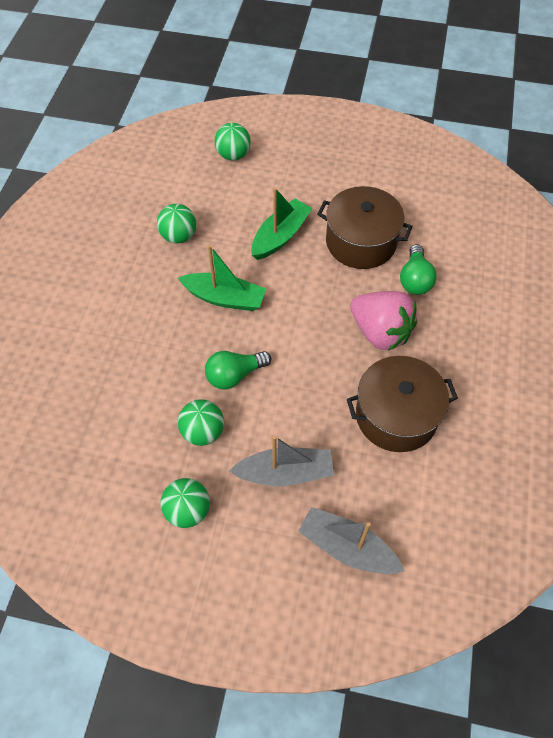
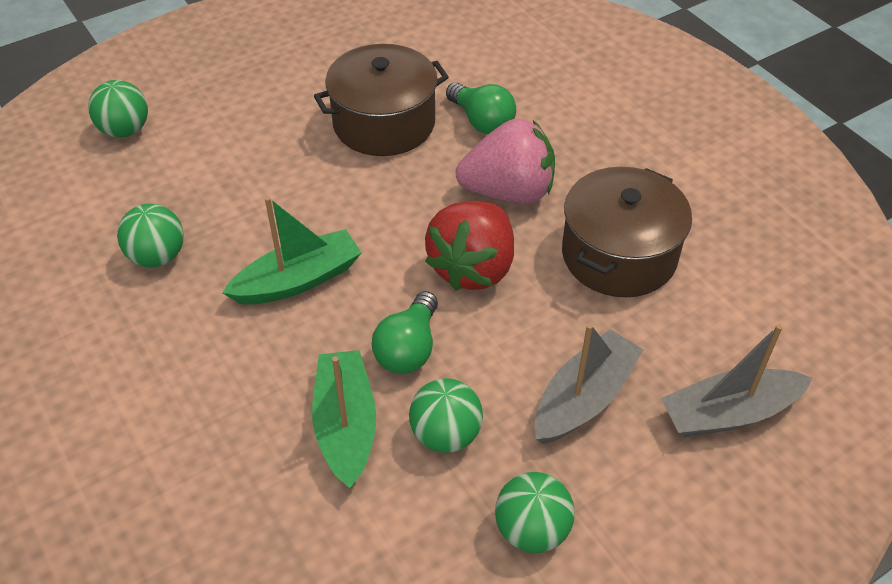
camera: 45 degrees left, 10 degrees down
(280, 236) = (287, 175): green boat -> green boat (345, 426)
(312, 359) = (473, 268): none -> red strawberry

